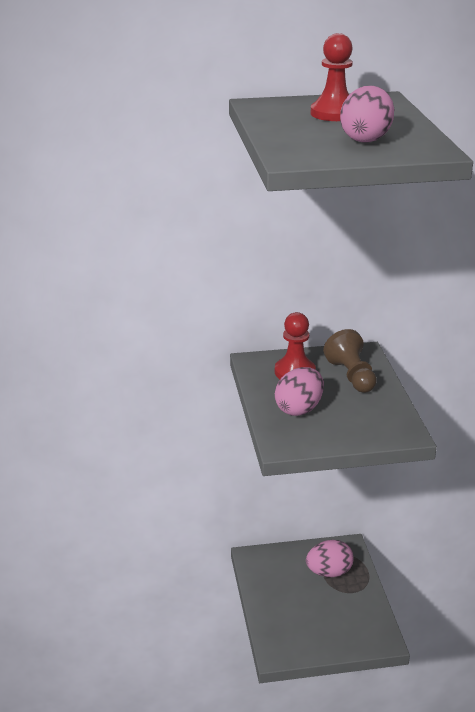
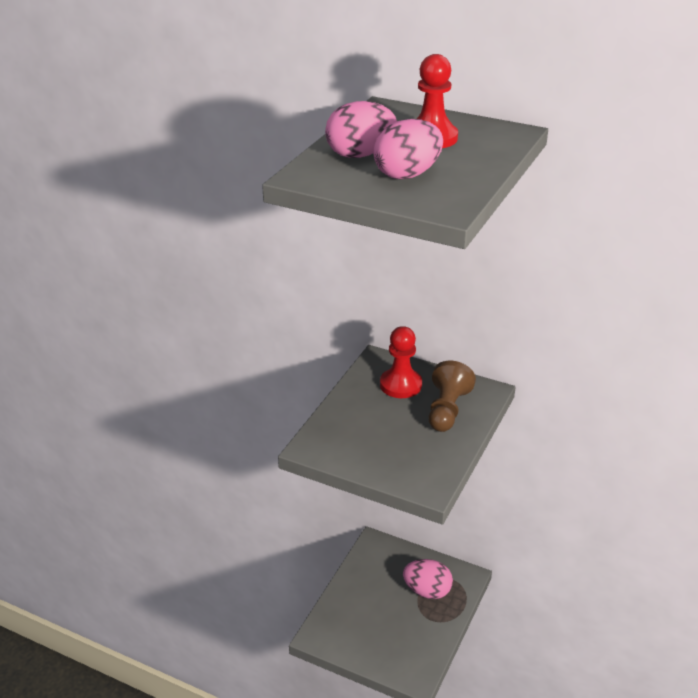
camera: 35 degrees right, 5 degrees up
(299, 409) = (363, 421): pink egg -> pink egg (360, 154)

